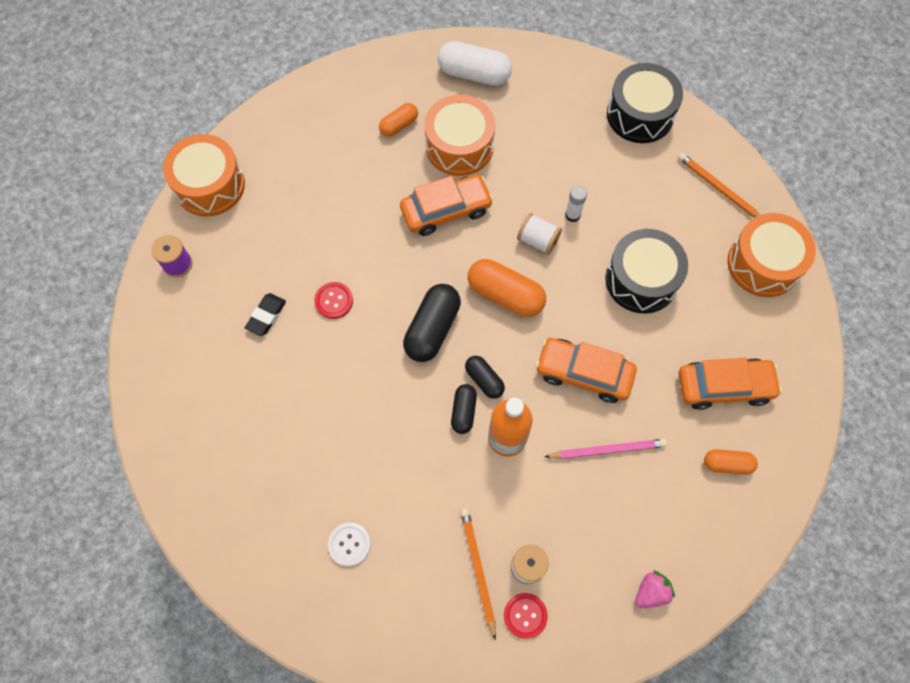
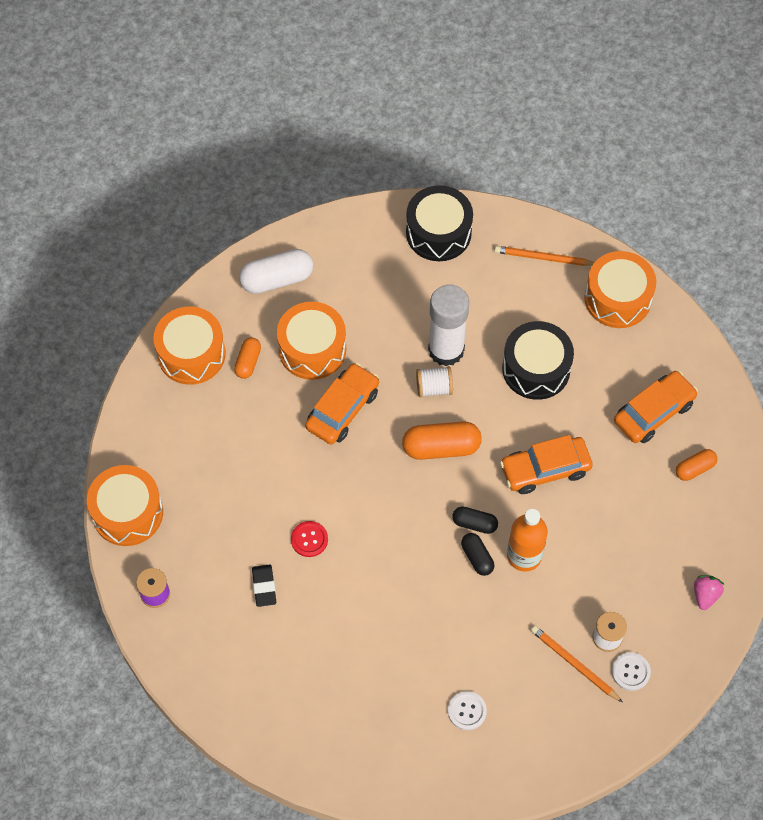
camera: 35 degrees left, 5 degrees down
(359, 92) = (191, 354): none -> orange drum
(432, 329) = (405, 511): black capsule -> none
(525, 615) = (630, 672): red button -> white button
(572, 215) = (446, 350): white glue stick -> white glue stick, size x2.40
(607, 450) = (603, 515): pink pencil -> none

